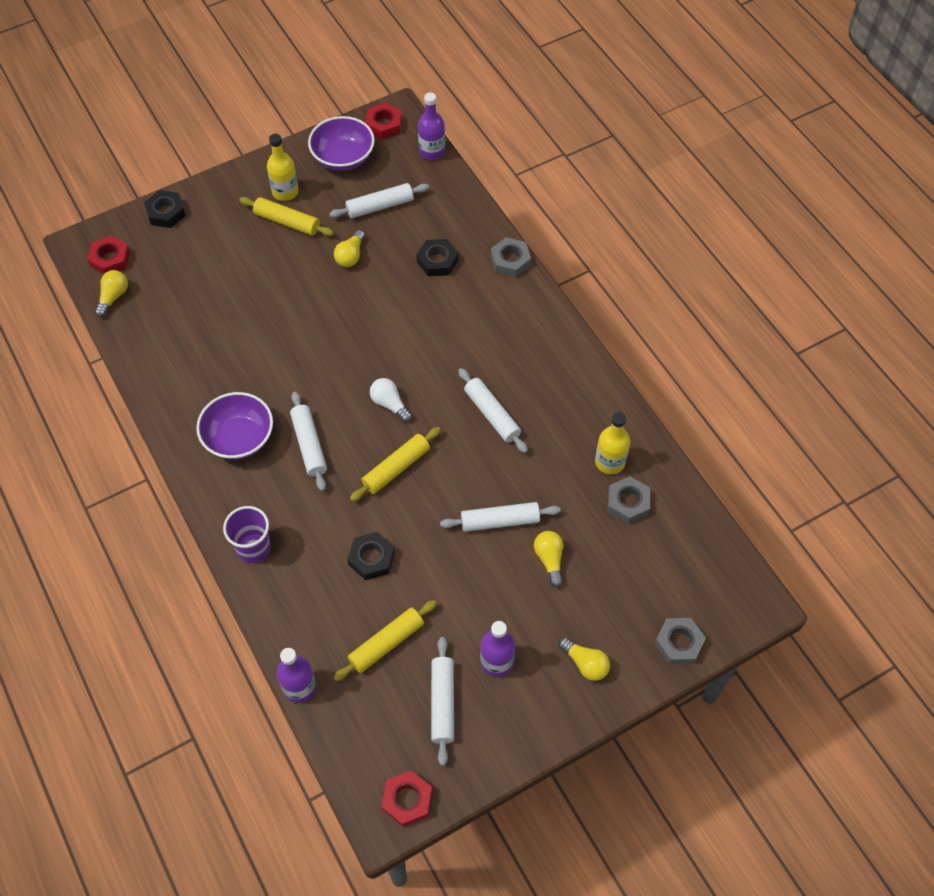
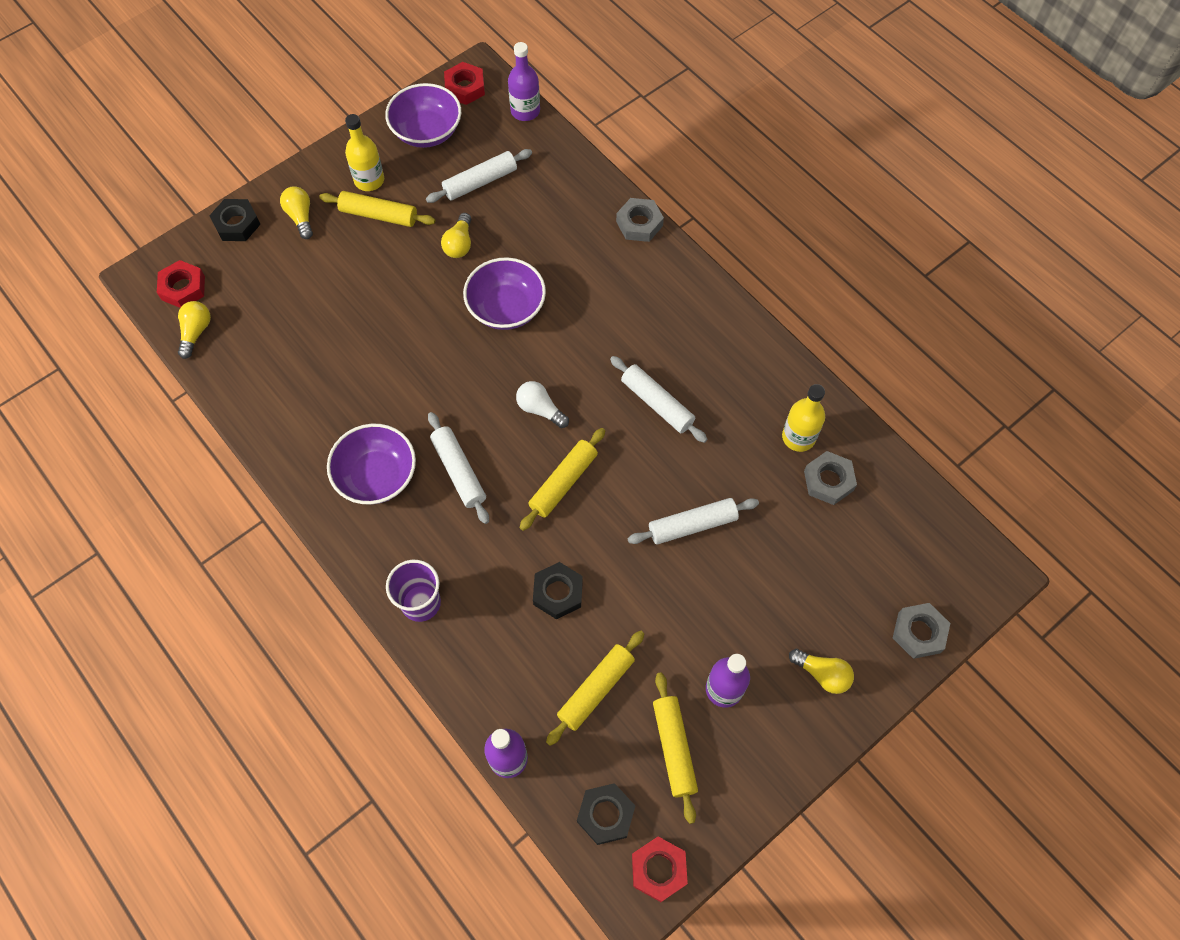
camera: 10 degrees left, 5 degrees up
(379, 315) = (506, 308): none -> purple bowl
(437, 261) = (558, 236): black nut -> black nut (605, 815)
(443, 703) = (674, 748): white rolling pin -> yellow rolling pin
(549, 560) = (757, 561): yellow light bulb -> yellow light bulb (300, 217)

